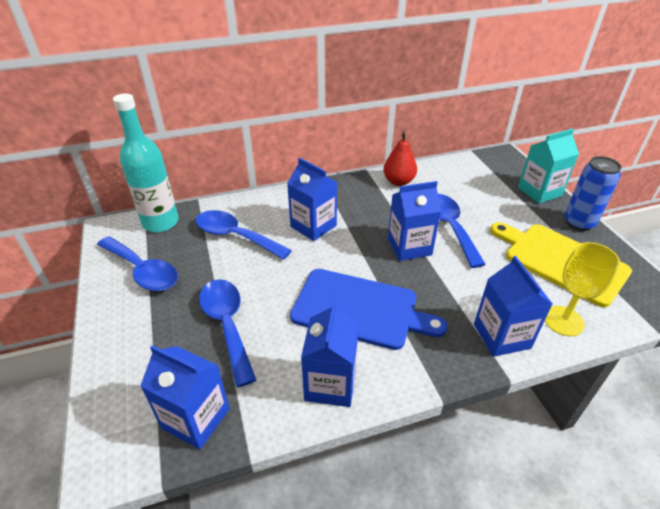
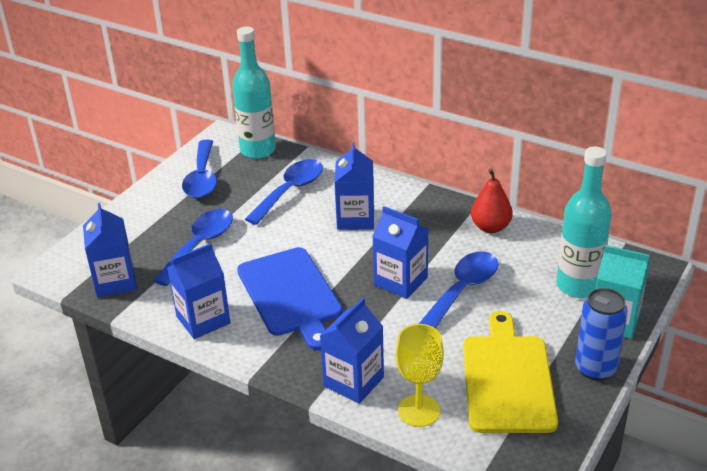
camera: 50 degrees right, 5 degrees down
(235, 236) = (290, 191): blue spoon -> blue spoon turned 45 degrees clockwise
(493, 185) = (578, 286): none -> turquoise bottle

